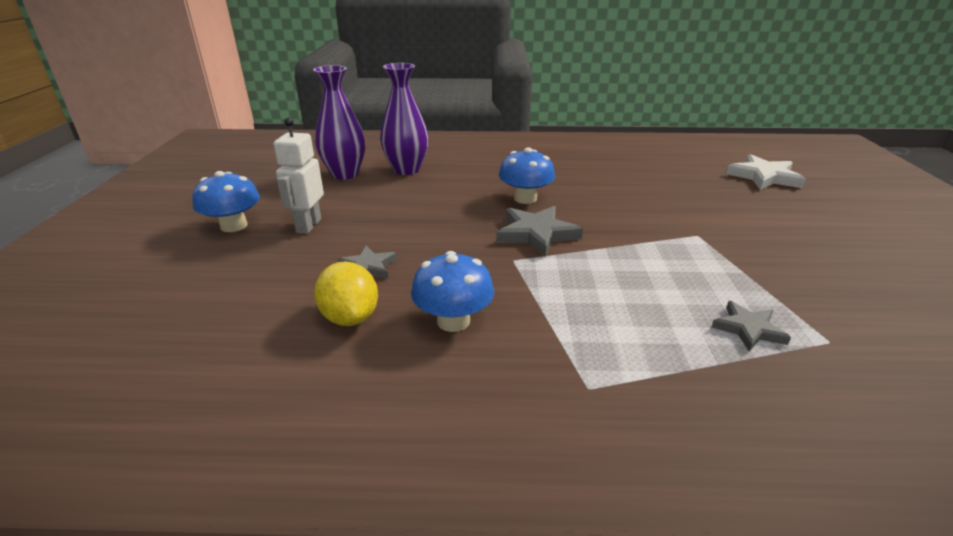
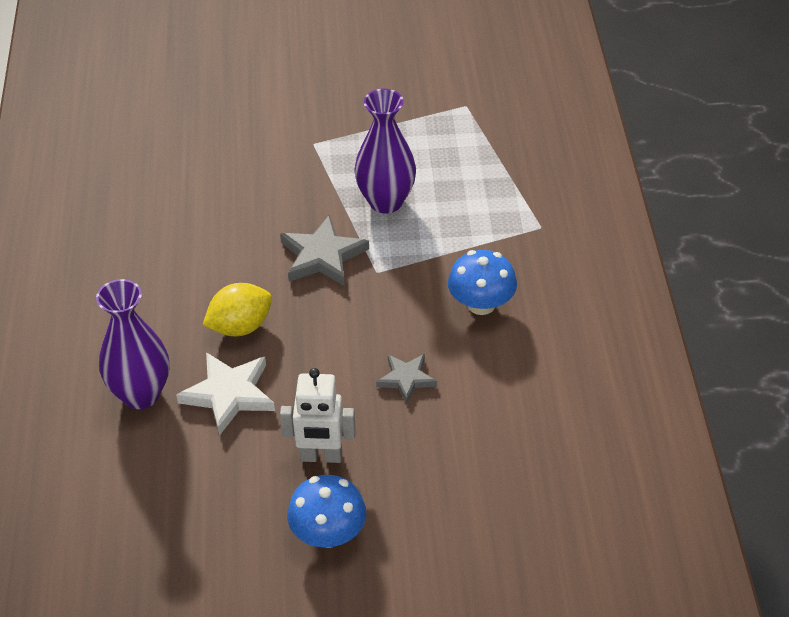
camera: 95 degrees left, 15 degrees up
(345, 174) = (156, 463): purple vase -> purple vase (386, 201)
(350, 317) = (489, 373): yellow lemon -> yellow lemon (240, 327)
(525, 198) = (234, 267): blue mushroom -> none
(748, 329) = (459, 140): grey star -> none
(764, 177) = (168, 71): white star -> white star (229, 394)

